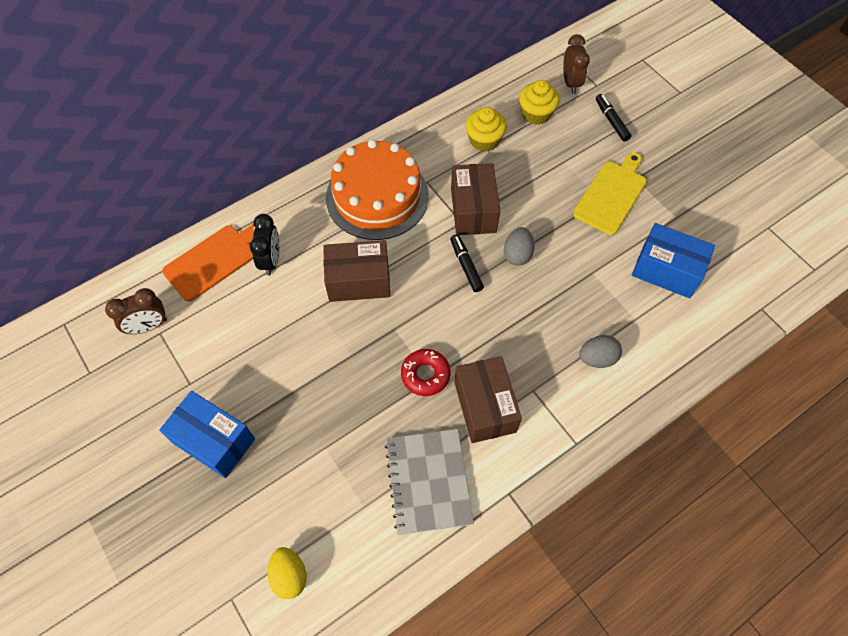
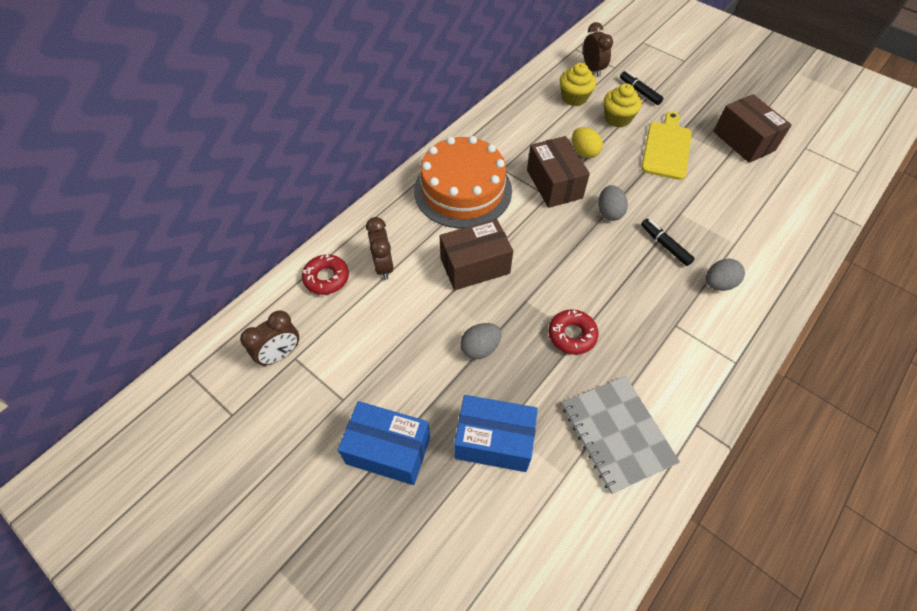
camera: 15 degrees left, 5 degrees down
(213, 260) = (326, 278): orange cutting board -> red donut
(271, 260) = (383, 266): black clock -> brown clock
(289, 575) = (518, 568): yellow egg -> yellow egg (584, 152)
(332, 366) = (480, 348): none -> grey egg
(466, 266) = (568, 232): black marker -> black marker (665, 245)
(484, 140) = (539, 126): yellow cupcake -> yellow cupcake (617, 118)
(485, 407) = (639, 350): brown box -> brown box (743, 141)
(666, 270) = (741, 198): blue box -> blue box (494, 441)

